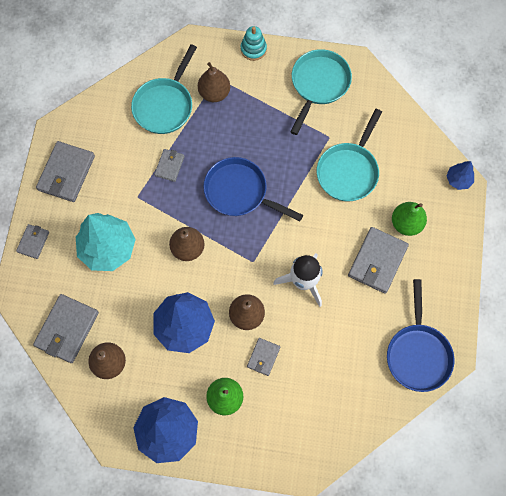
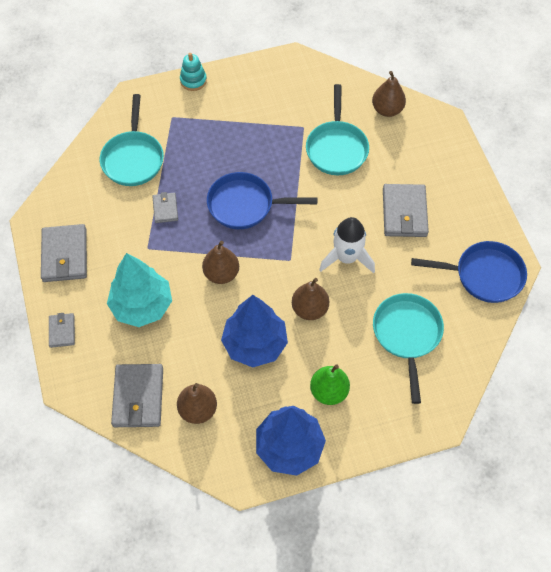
camera: 25 degrees left, 10 degrees down
(214, 93) = (176, 130): brown pear -> brown pear (387, 110)
(263, 357) = (345, 339): grey wallet -> none
(318, 84) = (270, 87): turquoise pan -> turquoise pan (407, 335)
(406, 223) = (412, 171): green pear -> none
(418, 354) = (484, 275): blue pan -> blue pan turned 60 degrees counterclockwise
(458, 180) = (437, 118): blue tree -> none

